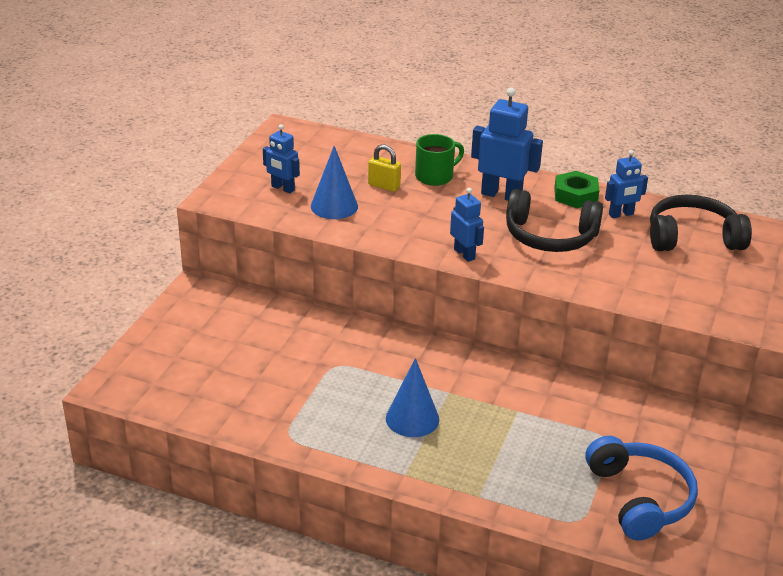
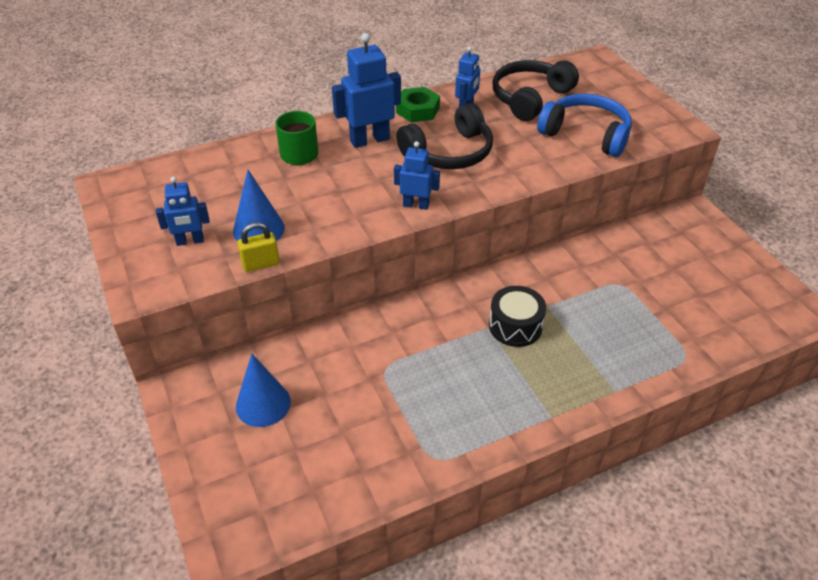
camera: 45 degrees left, 10 degrees up
(384, 186) = (272, 186): yellow padlock -> yellow padlock (261, 264)
(412, 418) = (495, 368): blue cone -> blue cone (263, 404)
(470, 406) = (515, 326): none -> black drum
(639, 498) = (691, 311): blue headphones -> blue headphones (586, 134)

